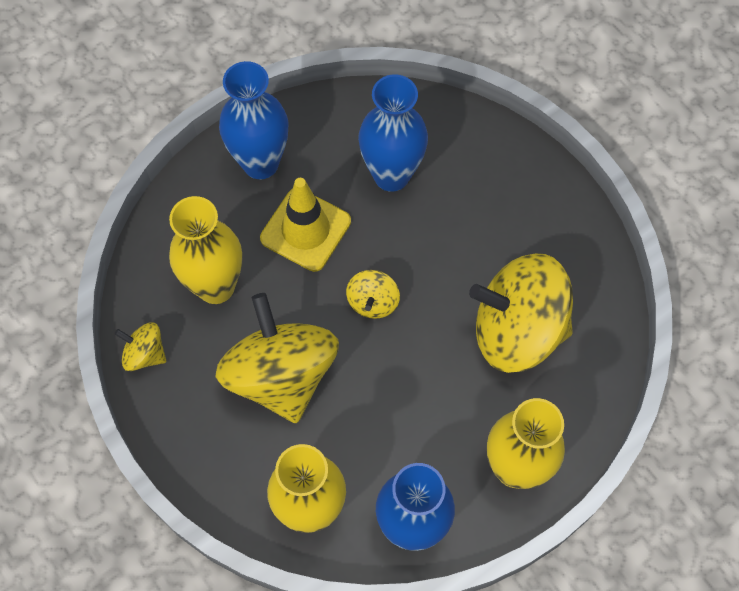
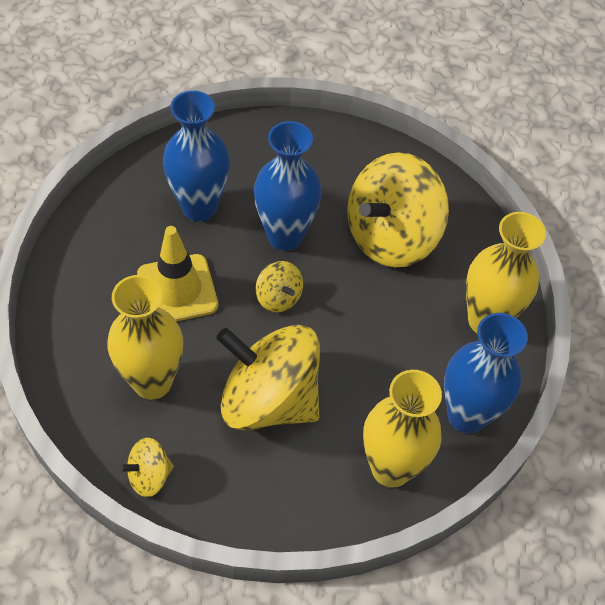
camera: 50 degrees left, 10 degrees down
(260, 163) = (92, 272): blue vase -> blue vase (285, 236)

